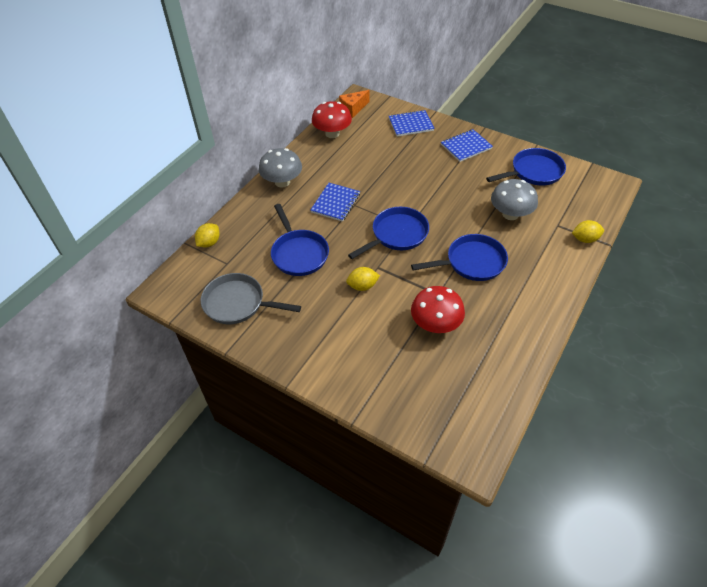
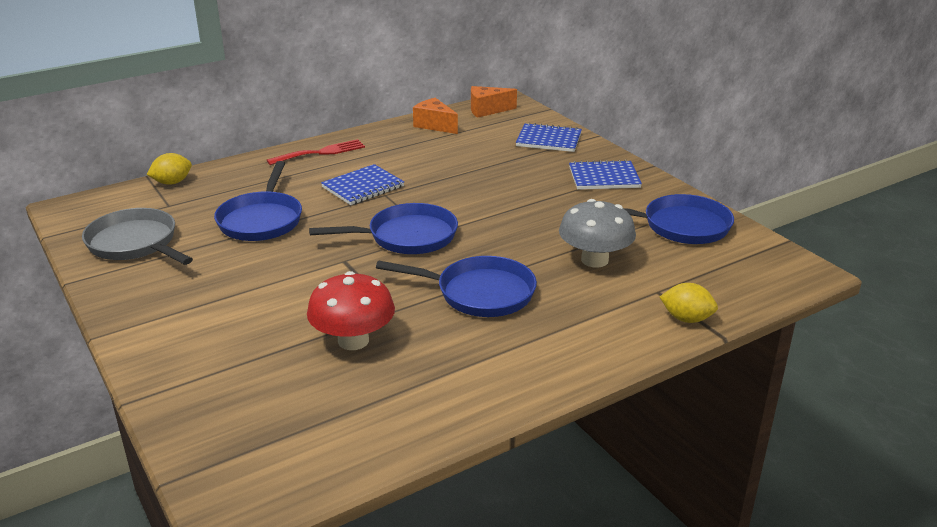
camera: 25 degrees right, 20 degrees down
(282, 182) = (321, 152): grey mushroom -> red fork
(332, 133) = (434, 125): red mushroom -> orange cheese
(362, 286) = (302, 273): yellow lemon -> none

